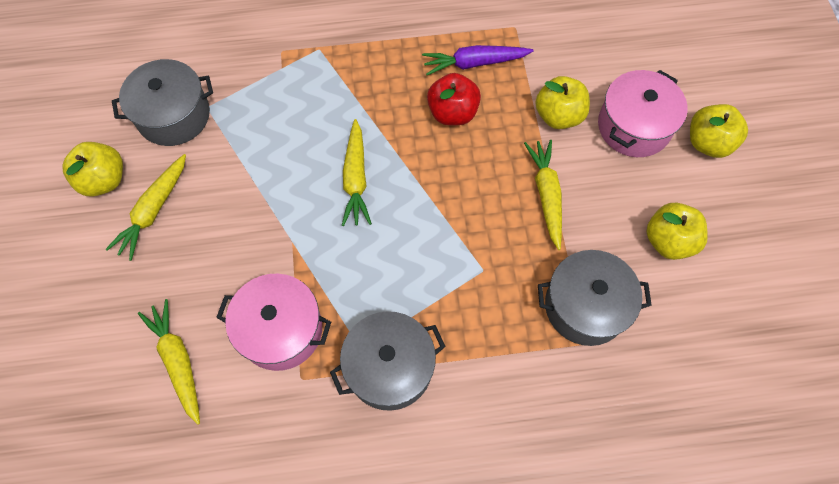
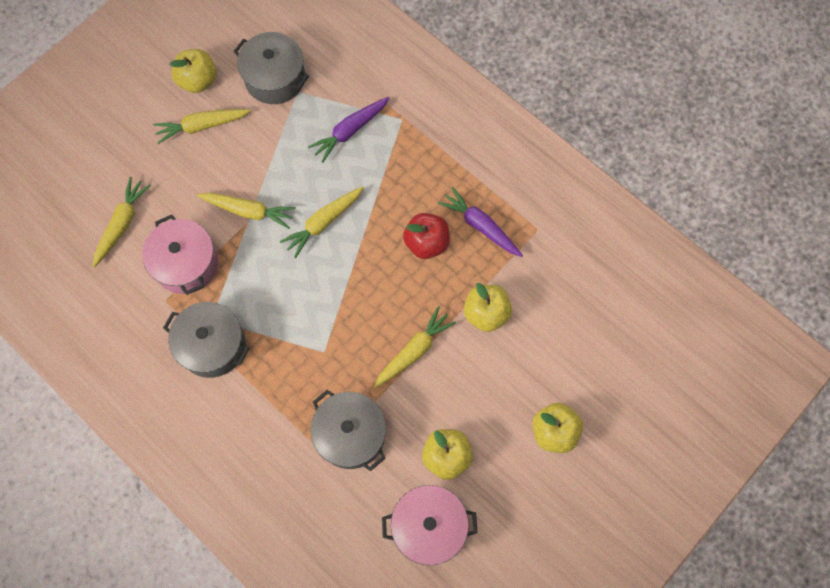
camera: 50 degrees right, 5 degrees up
(282, 233) = (248, 211): none -> yellow carrot
(289, 94) = (350, 131): none -> purple carrot
(634, 126) = (522, 370): pink pot -> pink pot (429, 526)

